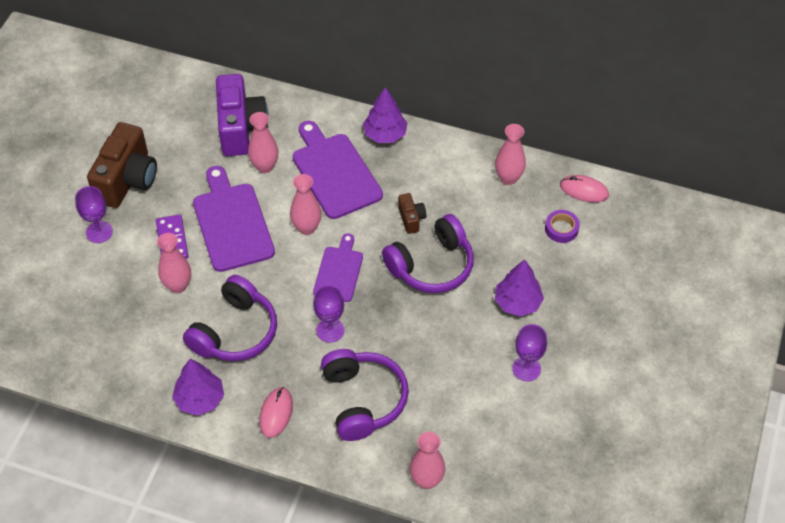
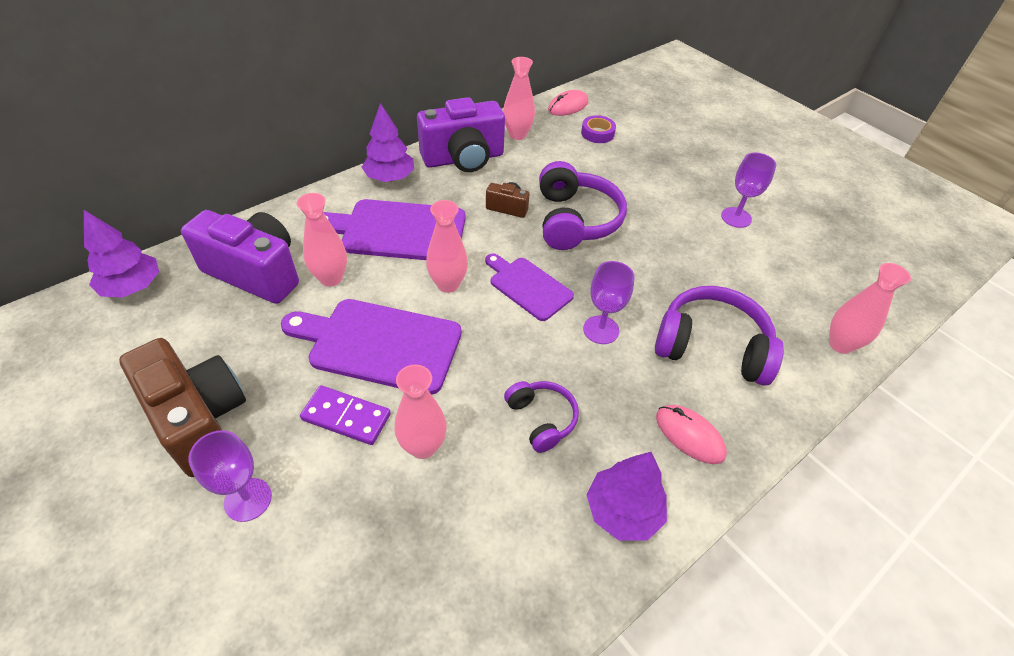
camera: 60 degrees left, 5 degrees down
(235, 331) = (541, 419): purple headphones -> purple headphones, size x0.56
(445, 162) = (463, 159): none -> purple camera
(517, 302) = (658, 190): purple tree -> purple tree (132, 287)

